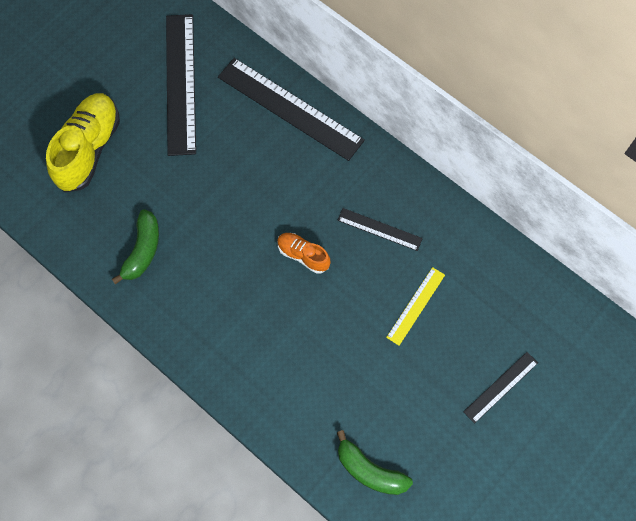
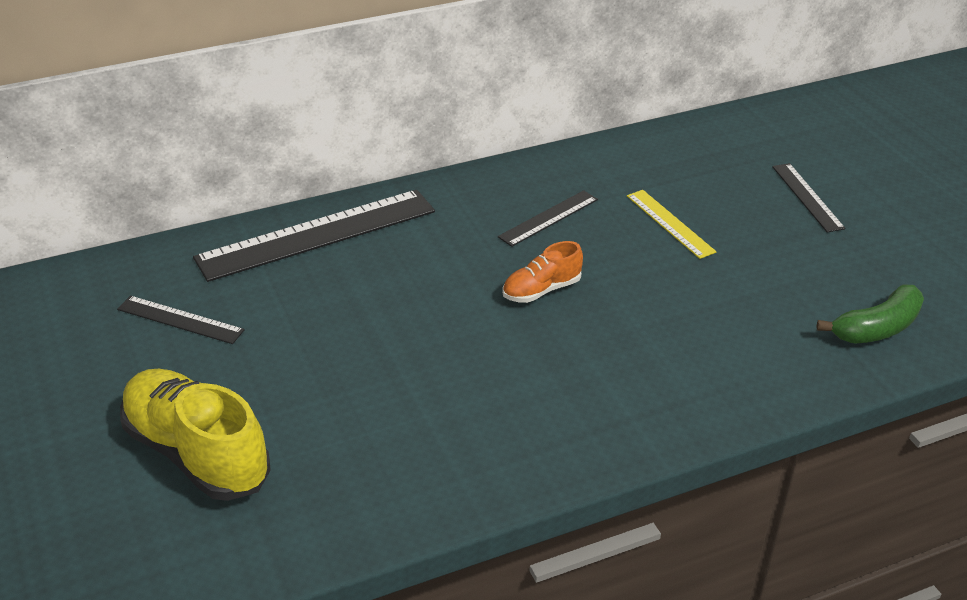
camera: 65 degrees left, 30 degrees down
(143, 250) = (422, 445): green banana -> none
(180, 83) = (180, 320): black ruler -> black ruler, size x0.50

